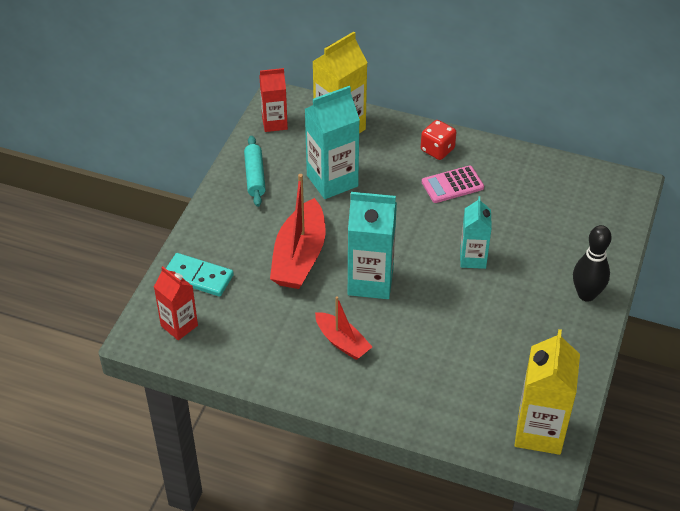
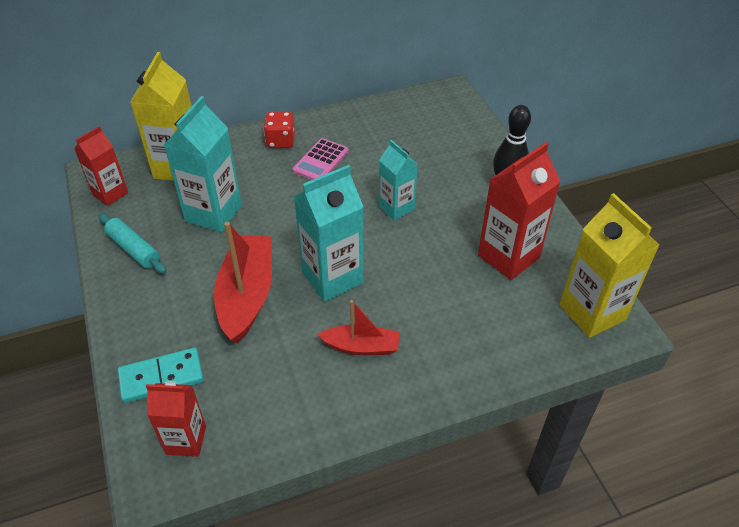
camera: 40 degrees left, 0 degrees up
(299, 257) = (247, 295): red boat -> red boat turned 150 degrees counterclockwise
(520, 350) = (508, 256): none -> red carton

